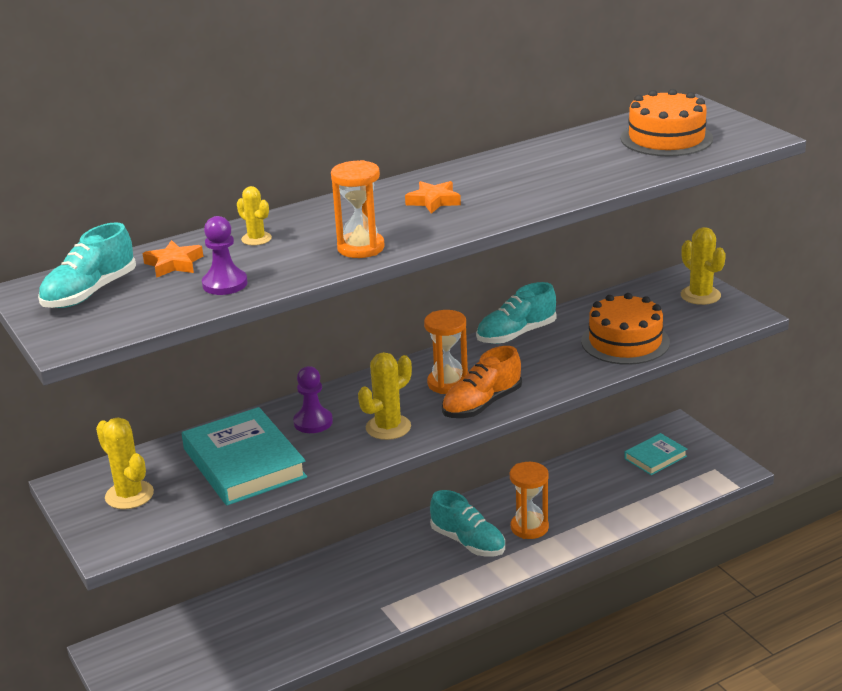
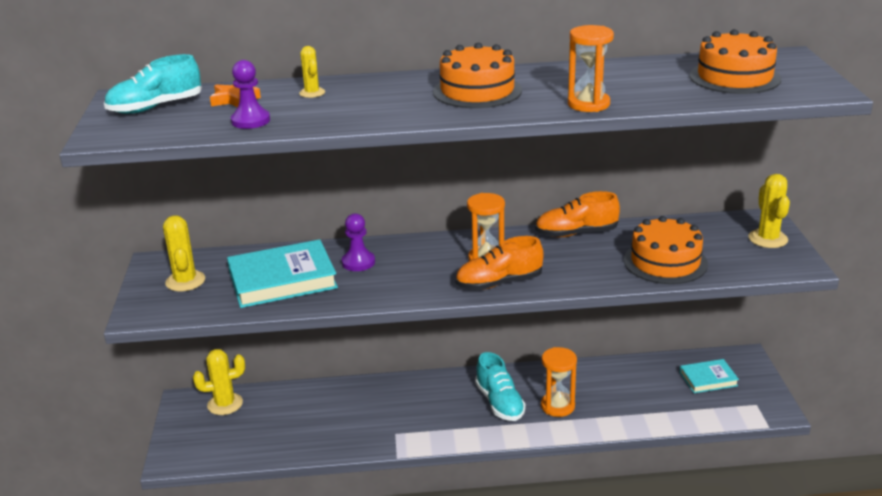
camera: 25 degrees right, 0 degrees up
(244, 463) = (282, 280): turquoise book -> turquoise book turned 75 degrees clockwise
(361, 248) = (379, 115): orange hourglass -> orange hourglass (588, 104)
(388, 427) = (410, 281): yellow cactus -> yellow cactus (225, 404)
(434, 201) = (477, 91): orange star -> orange cake
(516, 334) = (576, 233): turquoise shoe -> orange shoe

